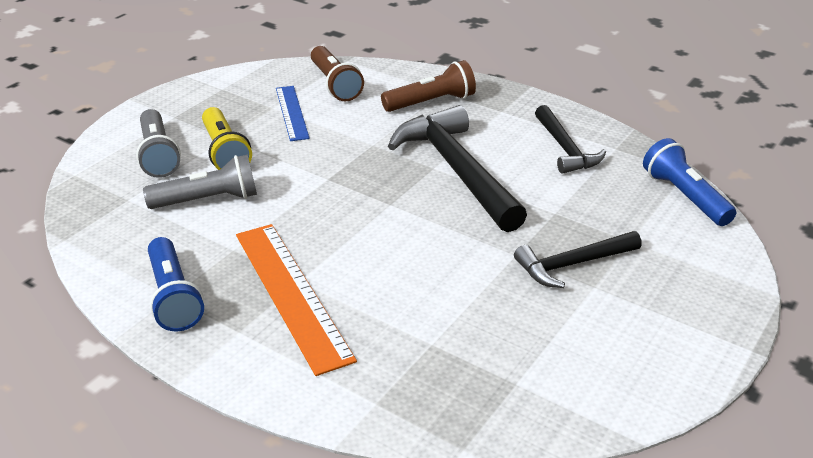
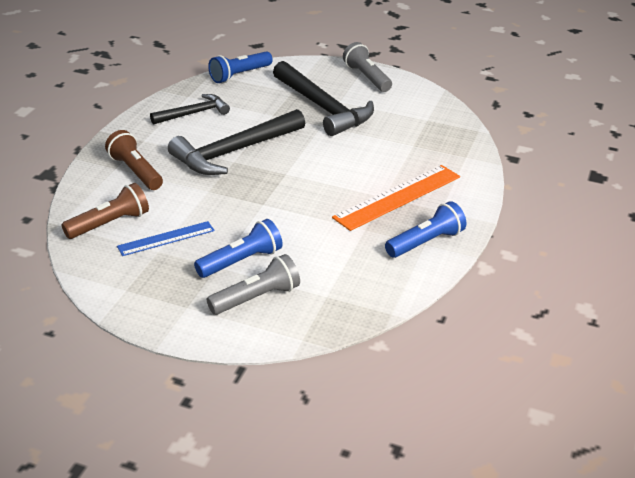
camera: 105 degrees left, 0 degrees up
(208, 200) = (312, 254): grey flashlight -> grey flashlight (367, 77)
(225, 152) = (241, 261): yellow flashlight -> blue flashlight
(573, 264) = (322, 107): black hammer -> black hammer, size x1.73

